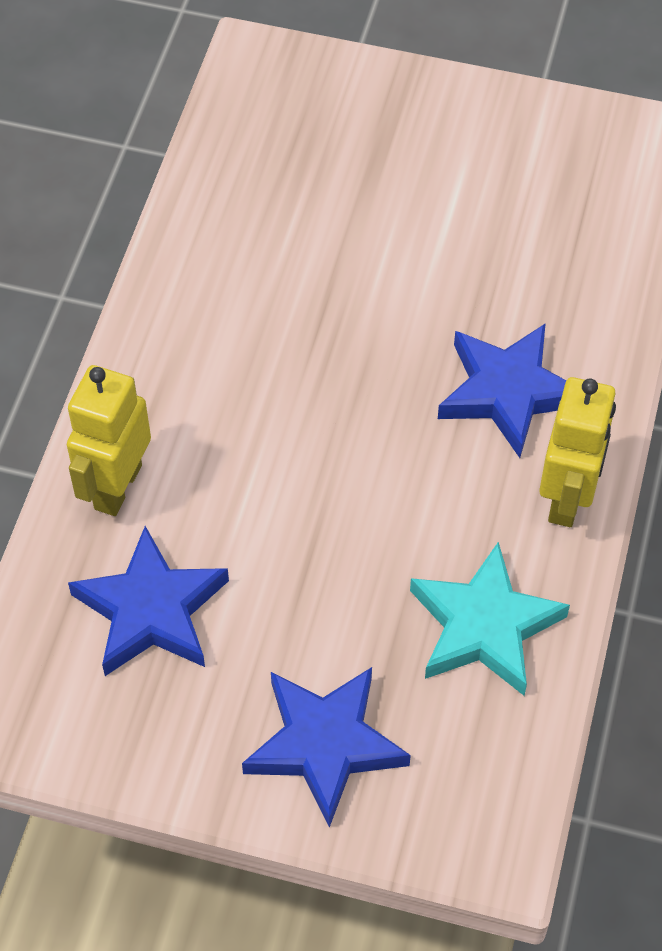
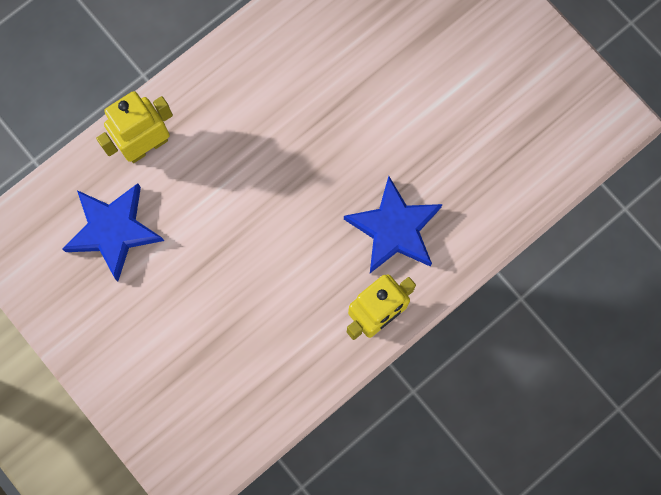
camera: 35 degrees right, 20 degrees up
(325, 745) = (146, 366): blue star -> none
(484, 626) = (275, 358): turquoise star -> none

